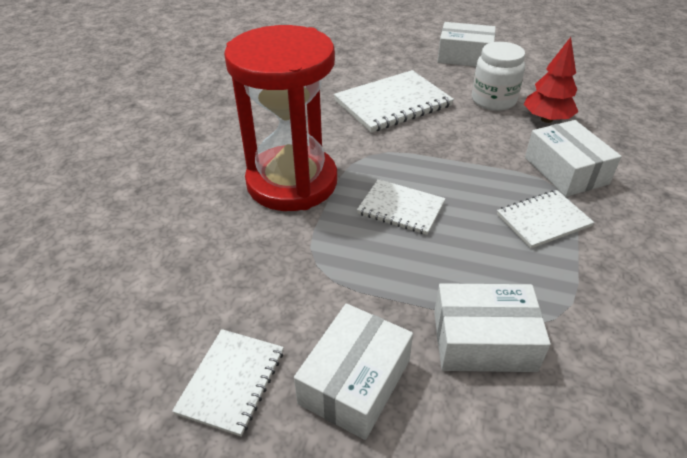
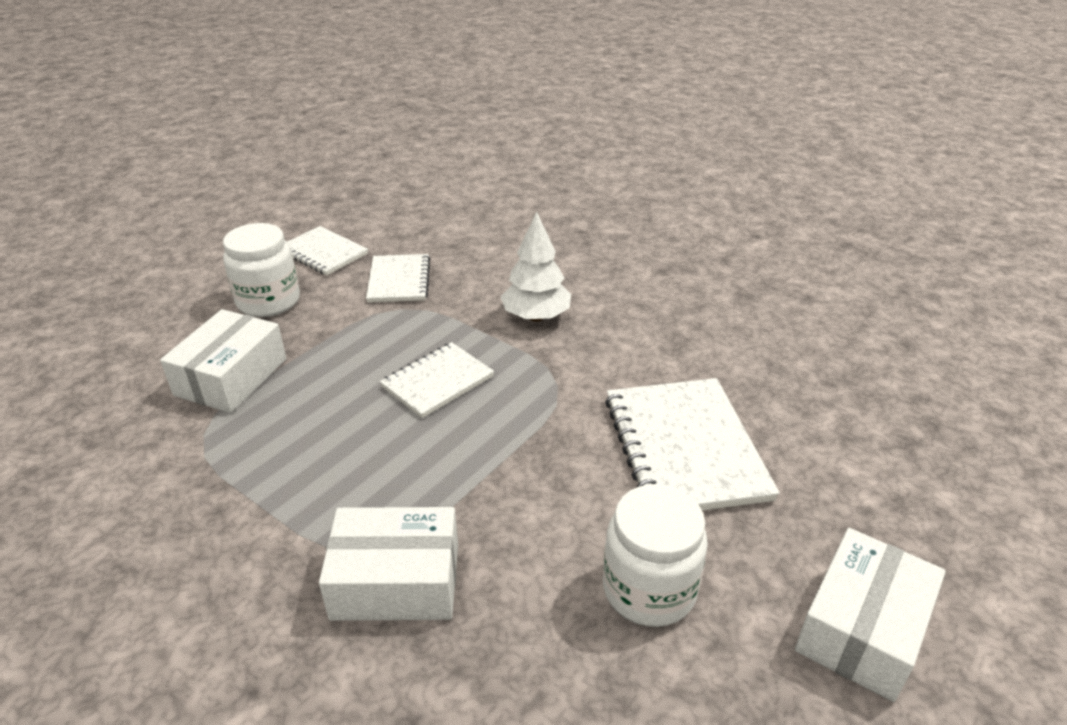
camera: 110 degrees right, 5 degrees down
(292, 182) = (536, 316): red hourglass -> white tree
(354, 381) = (268, 301): white box -> white jar
(543, 220) = (324, 496): white notebook -> white notebook (399, 280)
(546, 119) = (548, 642): red tree -> none

